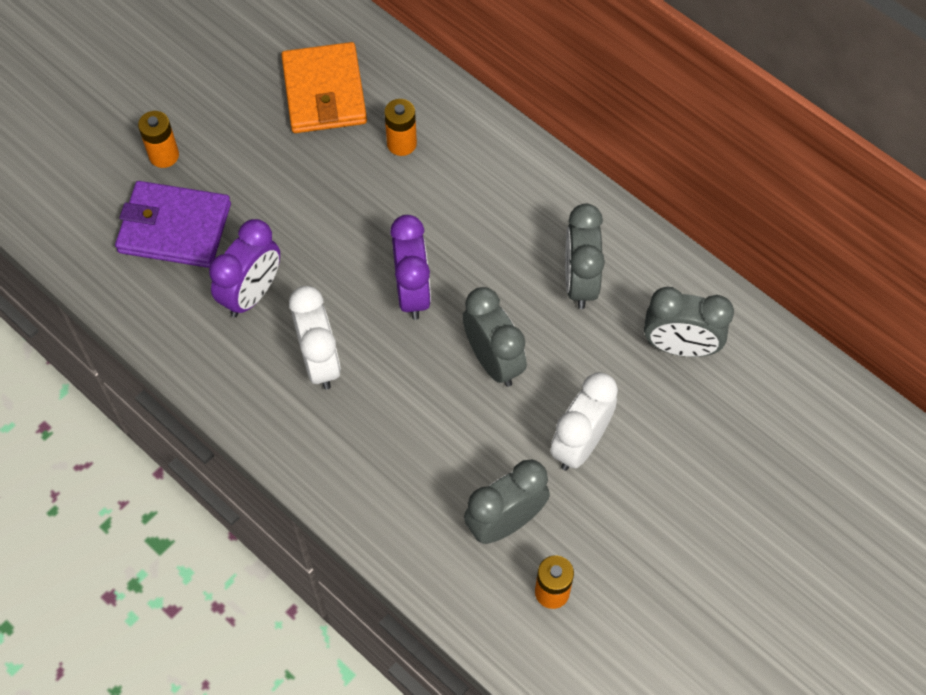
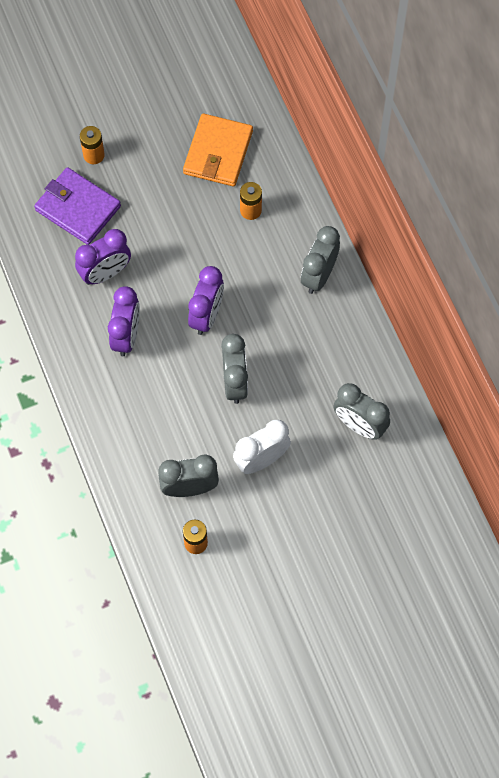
camera: 25 degrees right, 5 degrees up
(320, 361) = (126, 336): white clock -> purple clock
(580, 282) = (318, 354): grey clock -> grey clock (318, 275)

